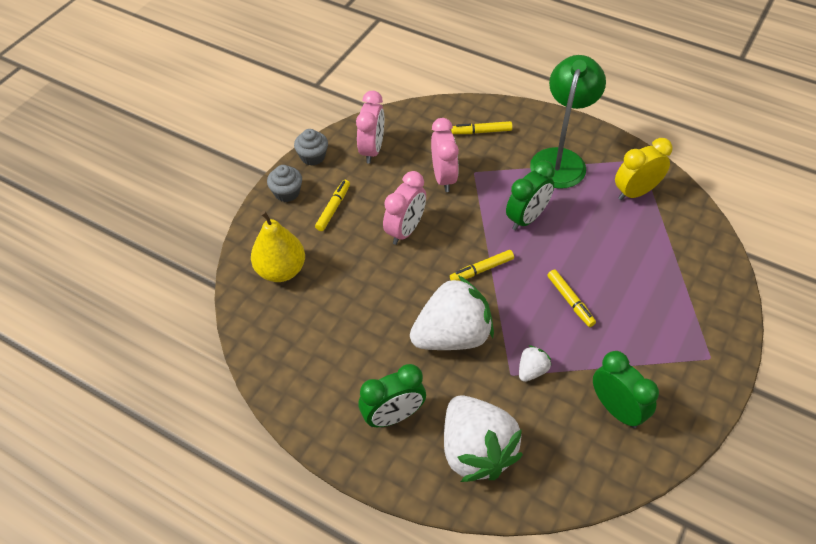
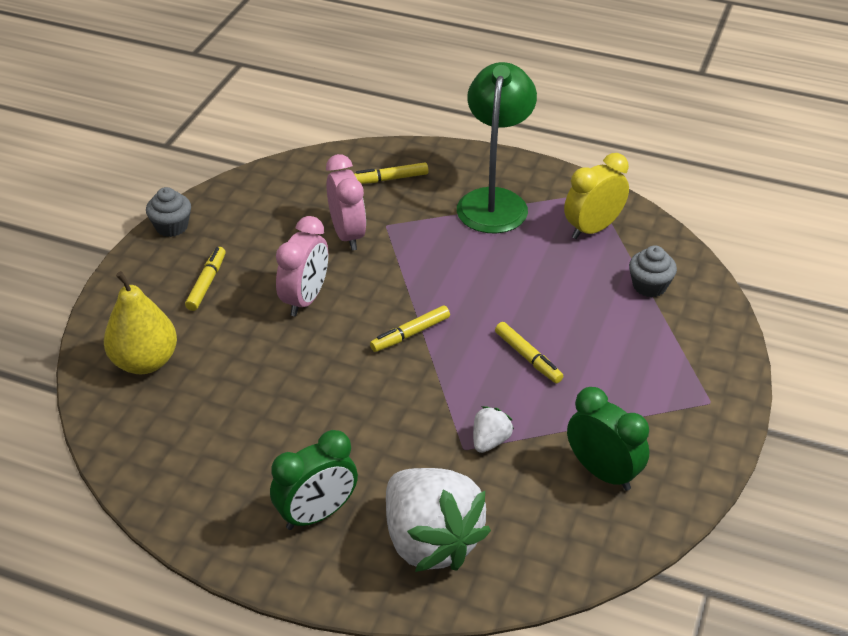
camera: 10 degrees left, 10 degrees down
(287, 193) = (142, 271): grey cupcake -> grey cupcake (649, 286)
(372, 150) = (250, 212): pink clock -> none
(452, 336) = (382, 413): white strawberry -> none
(527, 218) = (460, 270): green clock -> none

